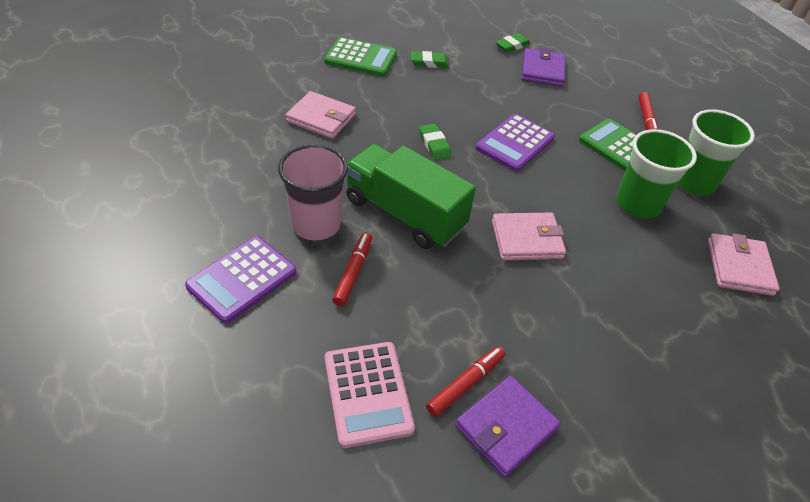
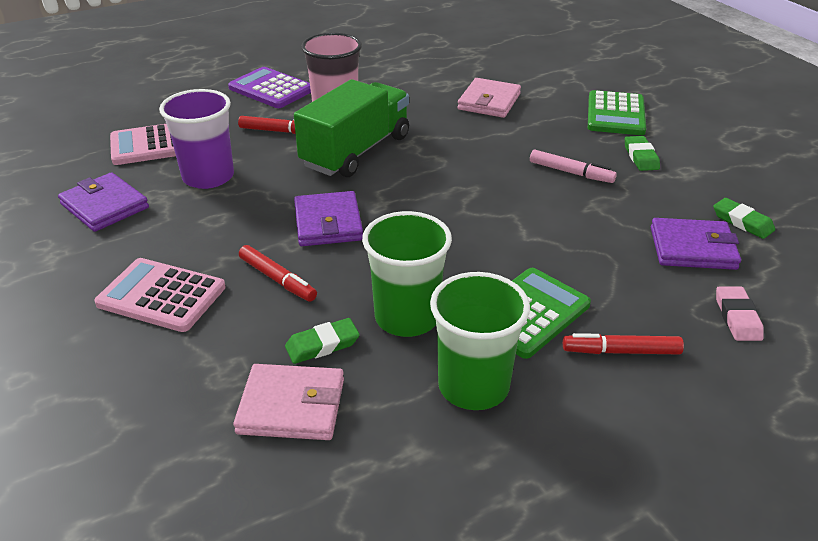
camera: 90 degrees right, 10 degrees down
(434, 144) = (473, 164): green eraser -> green eraser (322, 345)
(447, 332) = (208, 177): none -> purple cup
(450, 98) = (571, 172): none -> pink marker
(466, 384) = (151, 187): red marker -> red marker (277, 279)
(514, 143) = (499, 219): purple calculator -> none
(526, 239) = (328, 223): pink wallet -> purple wallet
(606, 73) = (737, 317): none -> pink eraser
(645, 354) = (161, 295): none -> pink calculator

